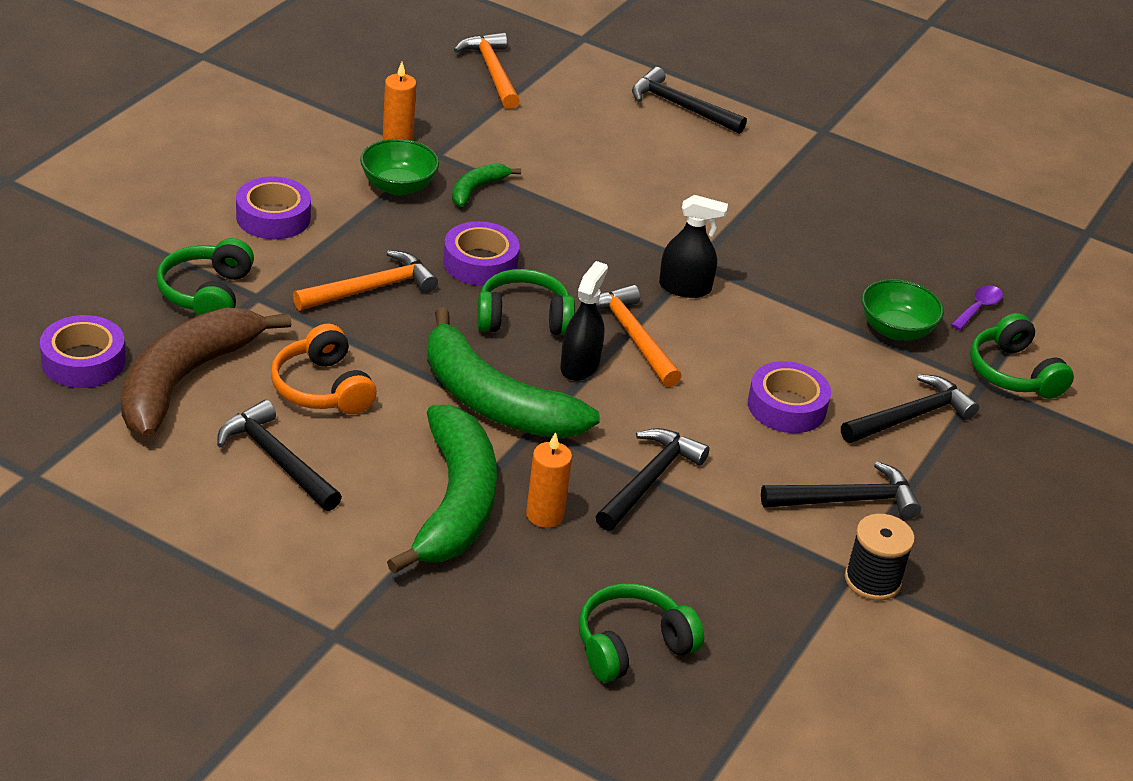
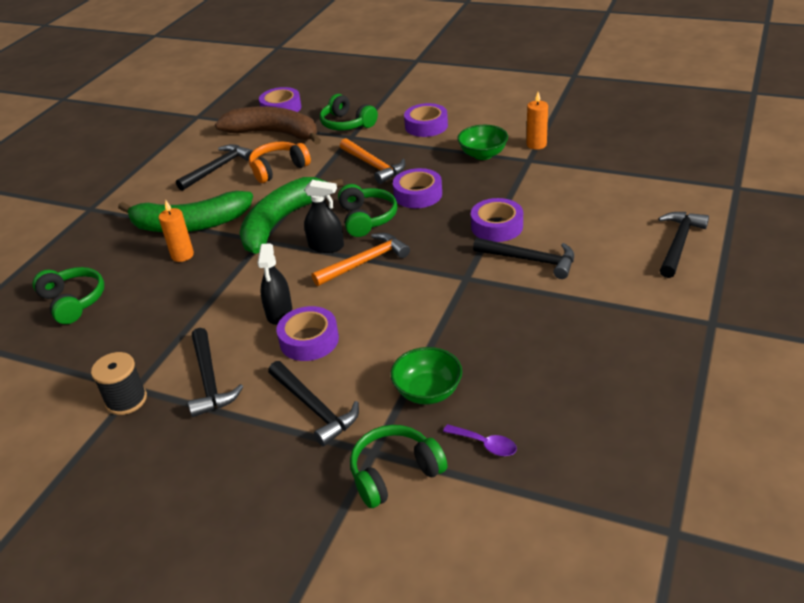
camera: 90 degrees right, 0 degrees up
(207, 294) = (347, 124): green headphones -> green headphones turned 135 degrees counterclockwise
(477, 189) = (498, 180): green banana -> none
(492, 72) = (649, 161): orange hammer -> none
(592, 216) = (497, 226): none -> purple tape
(649, 480) = (219, 289): black hammer -> black hammer (530, 260)
(685, 288) = (432, 276): black spray bottle -> black spray bottle (279, 313)

